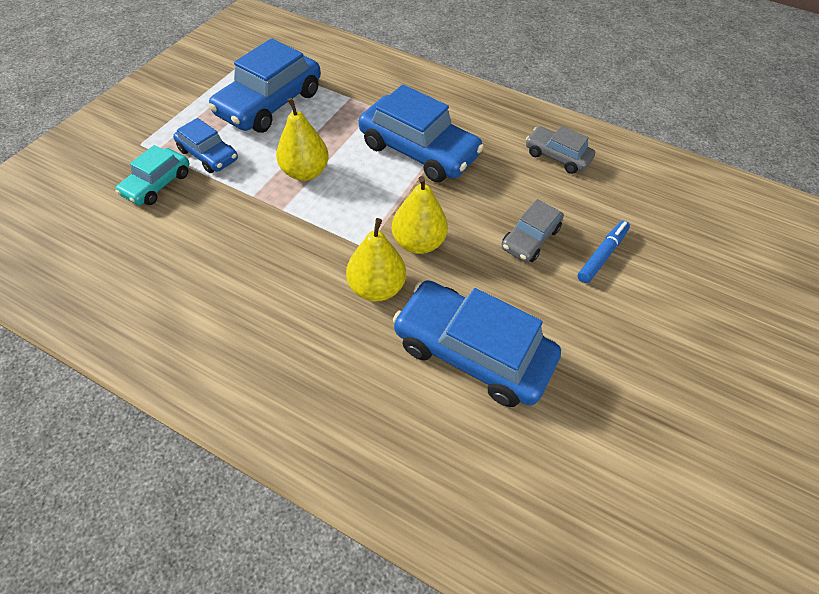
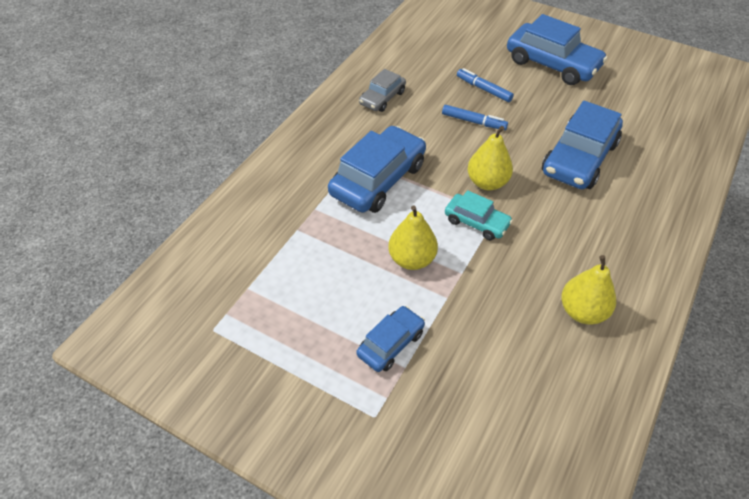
camera: 85 degrees left, 5 degrees down
(157, 184) = (438, 383): turquoise car -> turquoise car (476, 222)
(270, 103) = (304, 297): blue car -> blue car (552, 64)
(376, 287) = (536, 207): yellow pear -> yellow pear (582, 311)
(530, 238) = (473, 121): grey car -> blue marker

